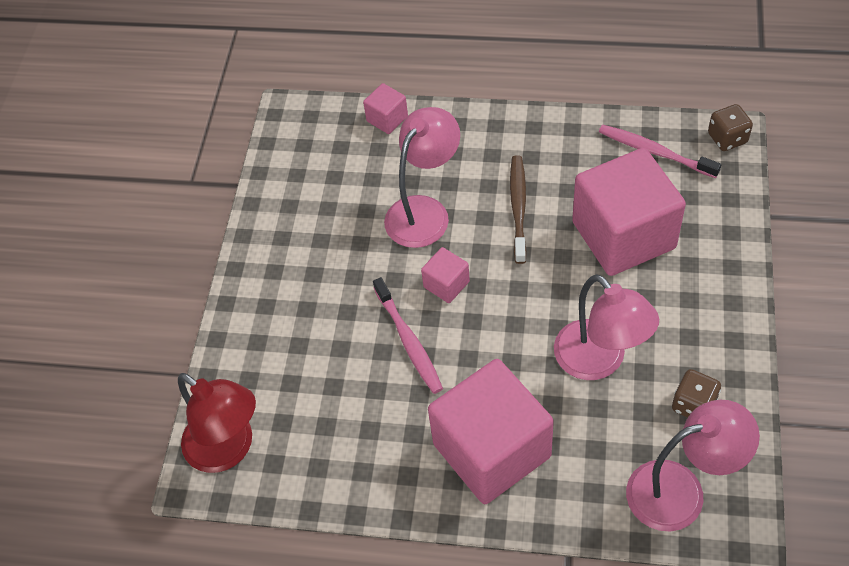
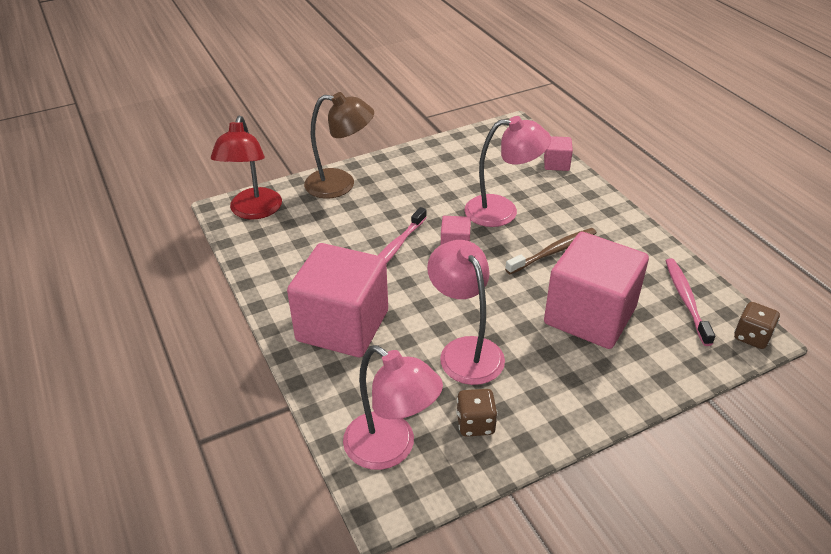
camera: 50 degrees right, 15 degrees down
(253, 334) = (340, 184): none -> brown lamp
(599, 361) = (465, 350): pink lamp -> pink lamp turned 135 degrees clockwise

